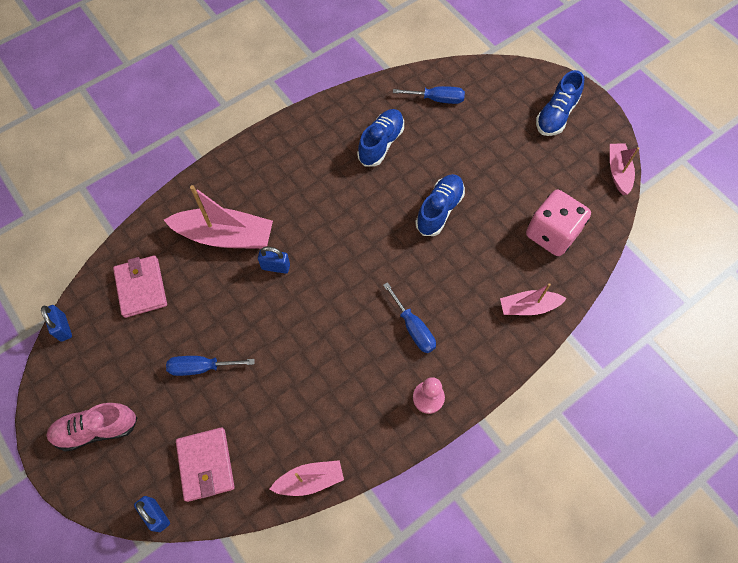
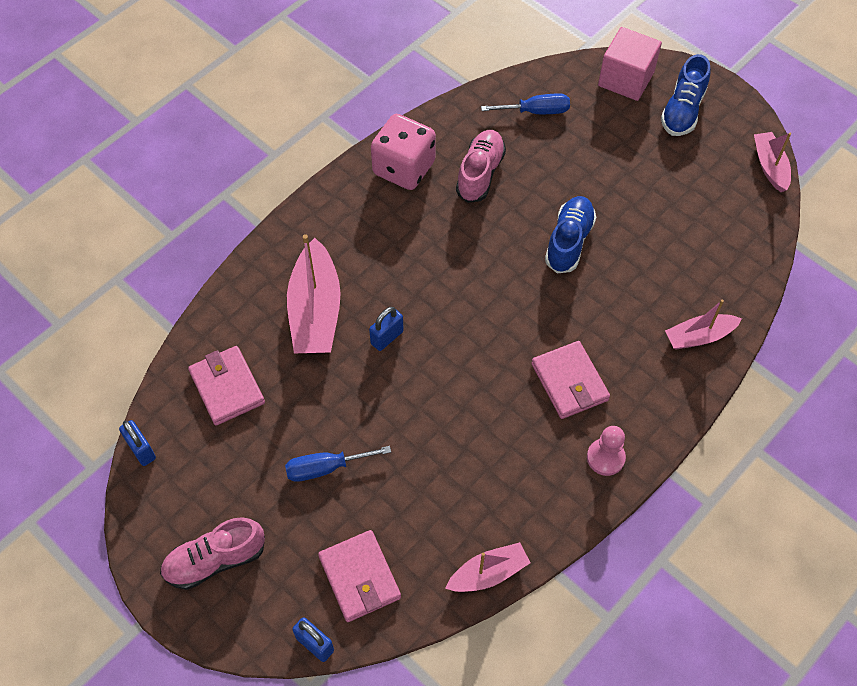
camera: 10 degrees left, 5 degrees down
(225, 236) = (315, 311): pink boat -> pink boat turned 90 degrees clockwise
(275, 267) = (387, 337): blue padlock -> blue padlock turned 45 degrees counterclockwise
(381, 143) = (480, 173): blue shoe -> pink shoe
(413, 328) = (569, 382): blue screwdriver -> pink wallet
(515, 83) = (626, 79): none -> pink cube
(551, 234) = (707, 249): pink dice -> pink dice (404, 168)

